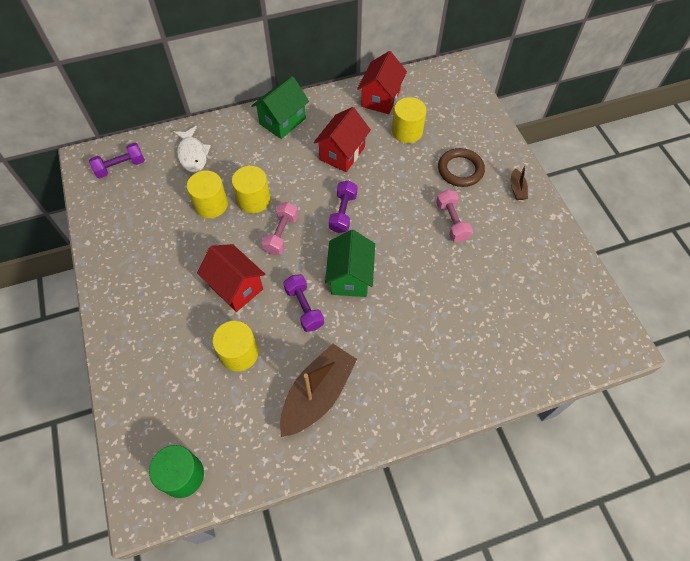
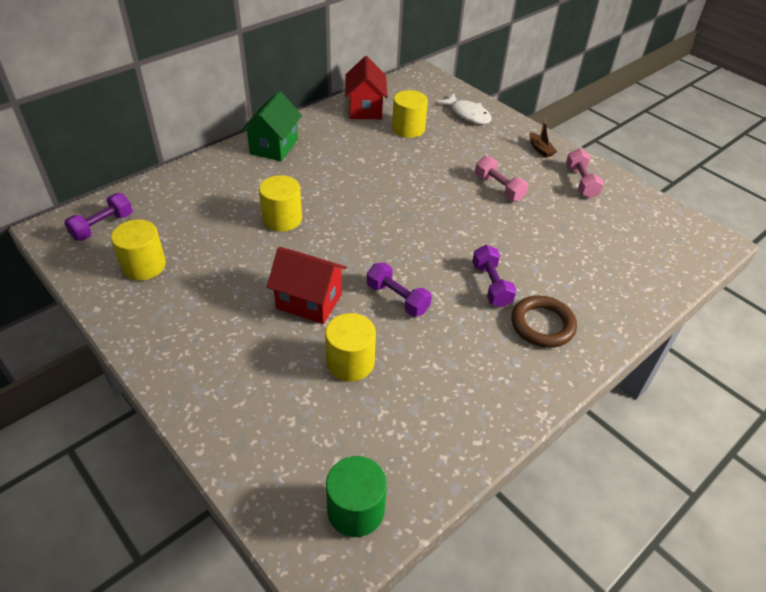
camera: 25 degrees left, 15 degrees down
(192, 154) = (187, 196): white fish -> white fish (468, 114)
(211, 204) = (235, 235): yellow cylinder -> yellow cylinder (144, 266)
(281, 234) = (331, 241): pink dumbbell -> pink dumbbell (581, 182)
(317, 394) = (462, 373): brown boat -> none
(342, 153) = (354, 159): red house -> none
(343, 213) = (386, 207): purple dumbbell -> purple dumbbell (491, 285)
(350, 277) = (429, 258): green house -> none
(460, 170) = (479, 147): brown ring -> brown ring (542, 325)

